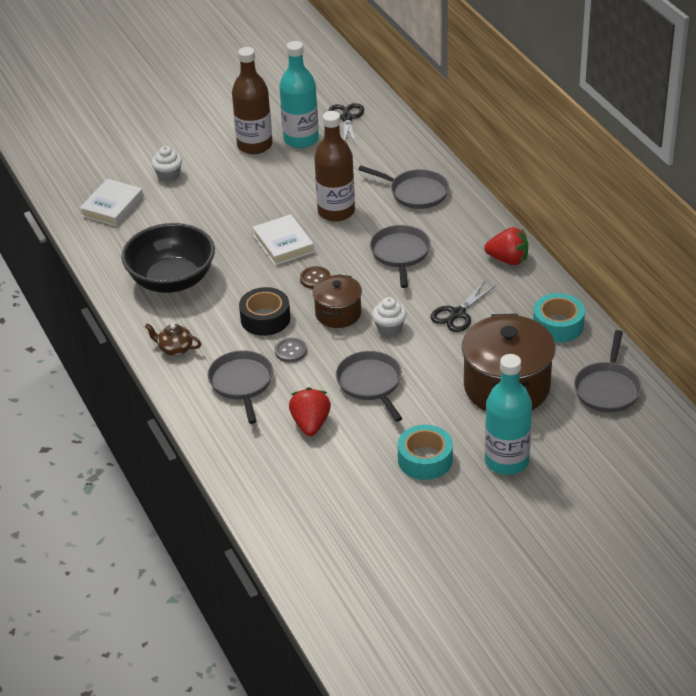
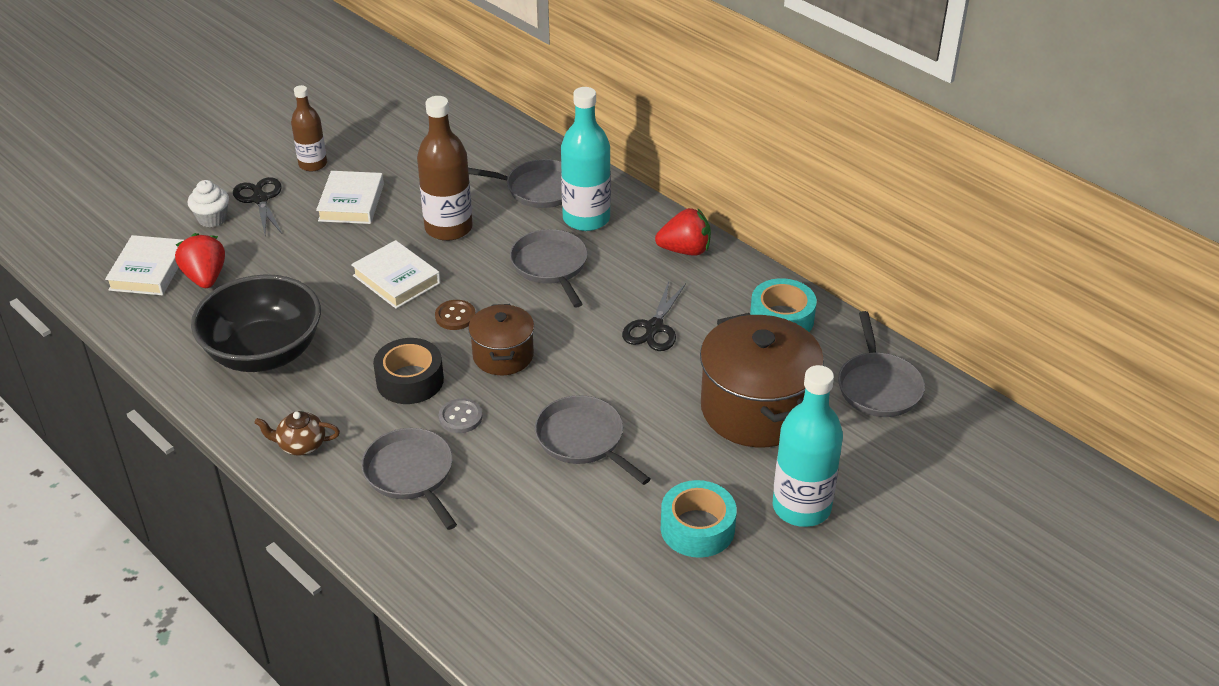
camera: 20 degrees left, 0 degrees up
(254, 145) = (313, 164): brown bottle -> brown bottle, size x0.63
(272, 180) = (351, 202): none -> white book
(301, 139) = (369, 148): turquoise bottle -> turquoise bottle (586, 219)
(310, 424) = (526, 511): red strawberry -> red strawberry (205, 277)
(347, 118) = (416, 115): black scissors -> black scissors (260, 199)
(389, 328) = (577, 362): white cupcake -> none

